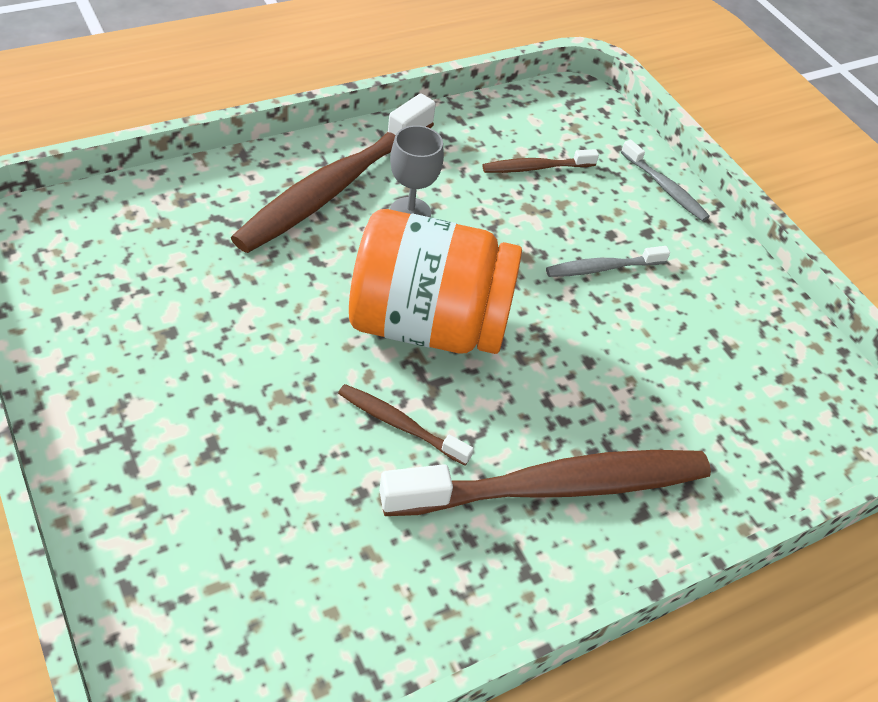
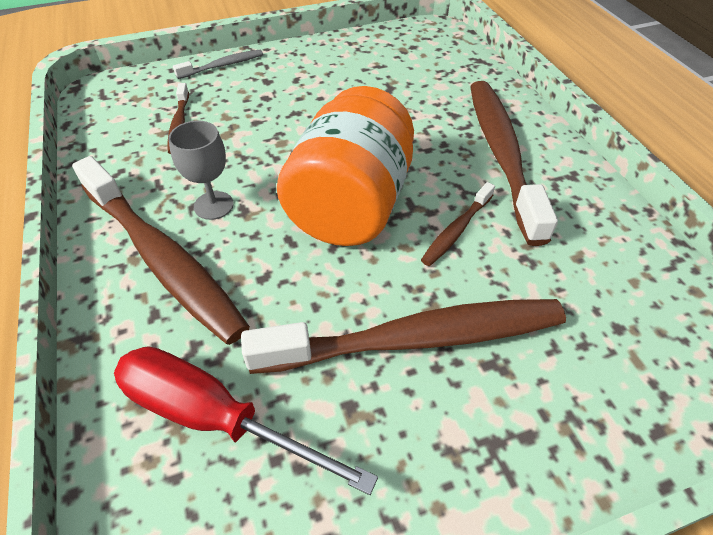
camera: 75 degrees left, 0 degrees up
(164, 245) = (215, 418): none -> red screwdriver
(242, 382) = (417, 339): none -> brown toothbrush
(602, 268) = (300, 106): grey toothbrush -> none

